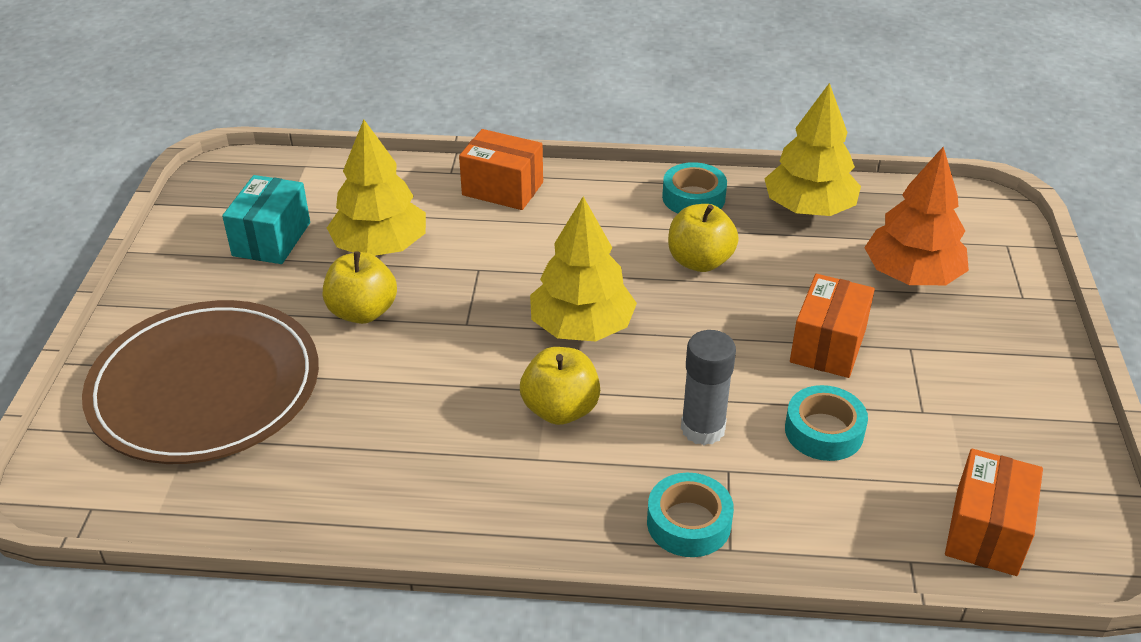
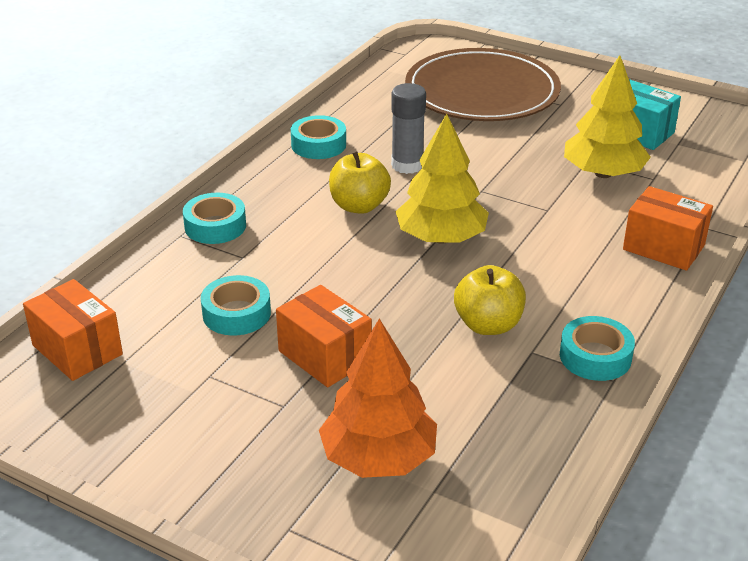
camera: 115 degrees right, 5 degrees down
(362, 312) = (523, 153): yellow apple -> none
(433, 502) = (318, 145): none -> turquoise tape
(502, 189) = (663, 247): orange box -> orange box turned 75 degrees clockwise
(703, 429) = (289, 259): grey glue stick -> grey glue stick (407, 165)
(809, 208) = (535, 432): yellow tree -> none

